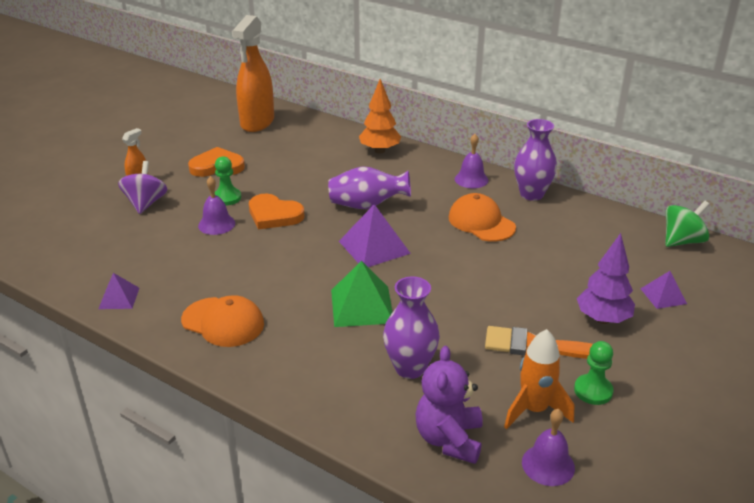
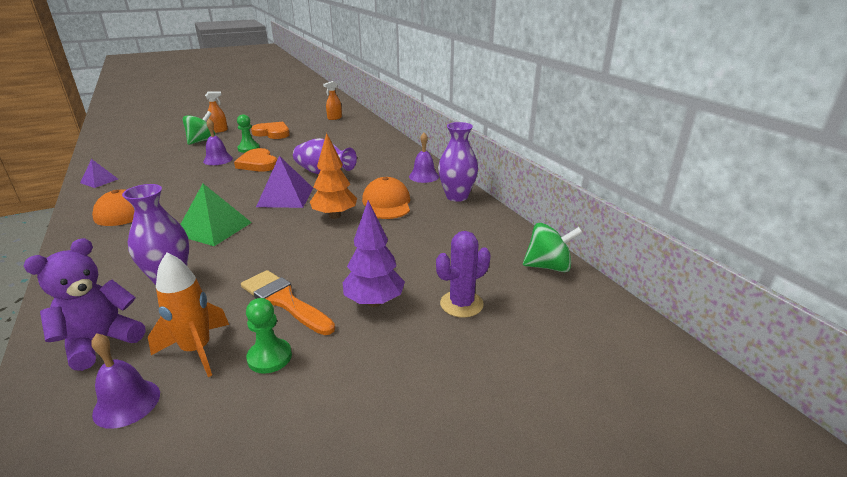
camera: 30 degrees right, 5 degrees down
(145, 203) = (202, 141): purple spinning top -> green spinning top
(257, 122) = (334, 118): orange spray bottle -> orange spray bottle, size x0.45
(379, 150) = (386, 146): orange tree -> orange tree (335, 216)
(663, 296) = (461, 304): purple pyramid -> purple cactus

